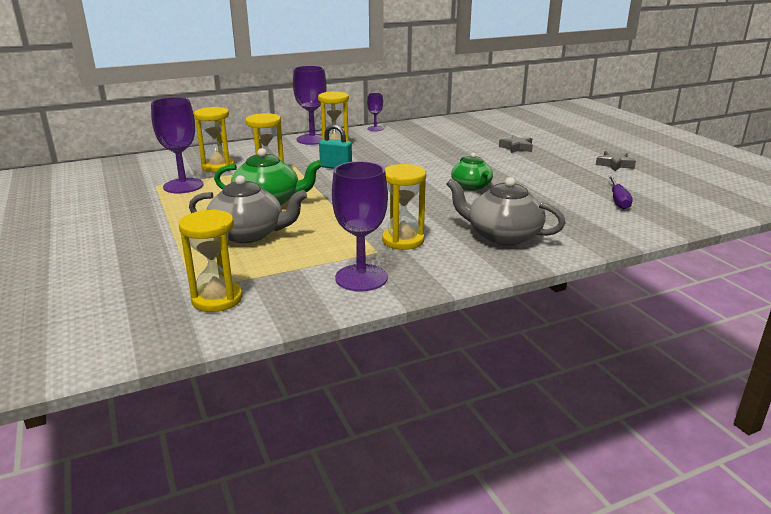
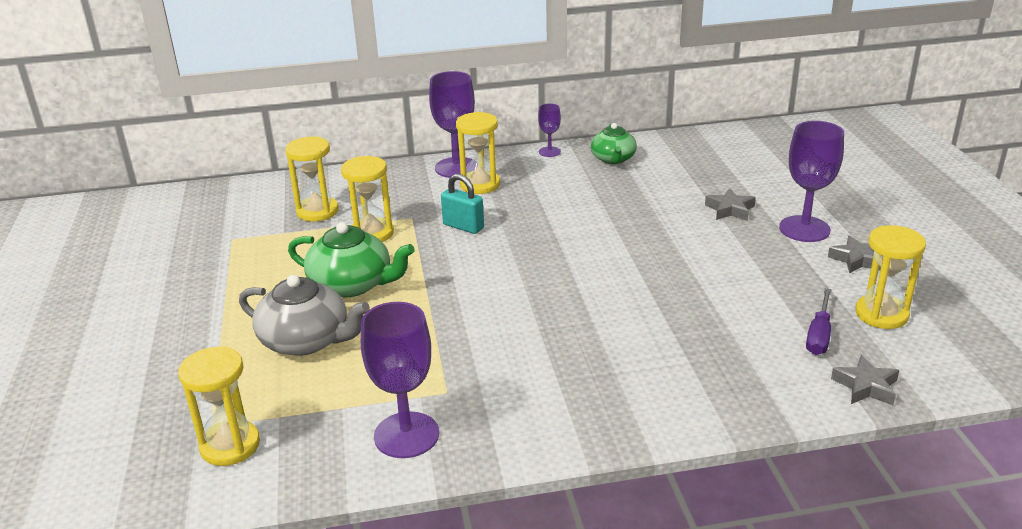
camera: 15 degrees right, 5 degrees up
(183, 186) = (263, 243): purple goblet -> purple goblet (804, 229)
(403, 240) = (486, 376): yellow hourglass -> yellow hourglass (881, 314)
(471, 186) = (625, 283): green teapot -> green teapot (613, 159)
(502, 235) = (619, 384): grey teapot -> none
(667, 221) = (866, 386): none -> grey star

